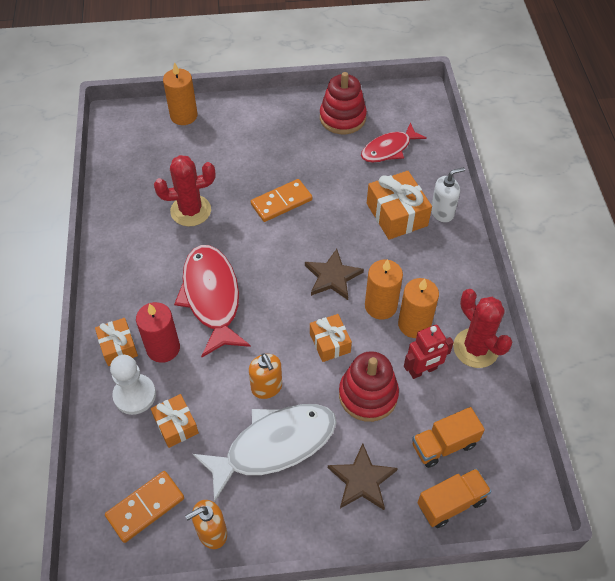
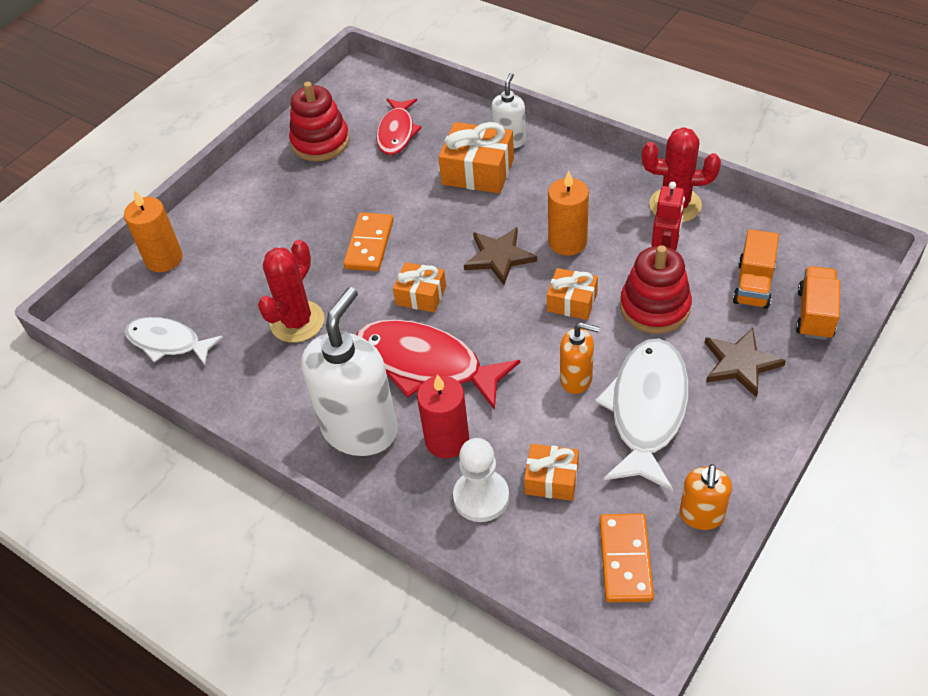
camera: 45 degrees left, 5 degrees down
(118, 347) = (406, 480): orange gift -> orange gift (421, 295)
(126, 163) = (168, 342): none -> white fish
(137, 298) = (360, 430): none -> white soap dispenser
(414, 324) = (610, 231): orange candle -> none

